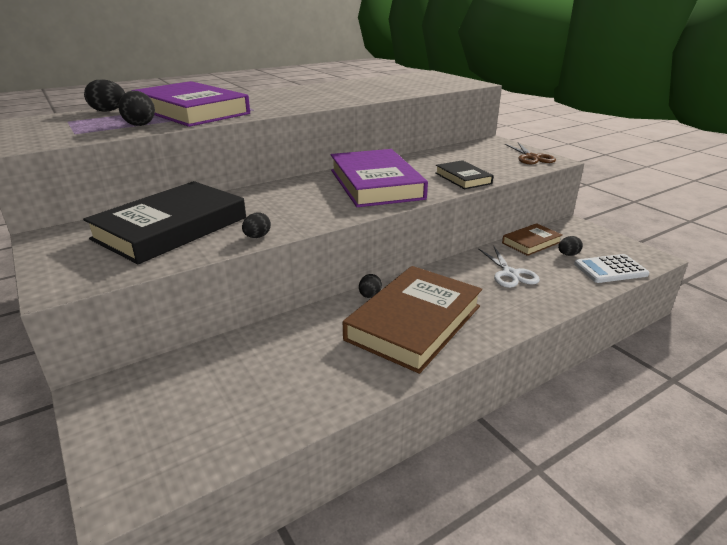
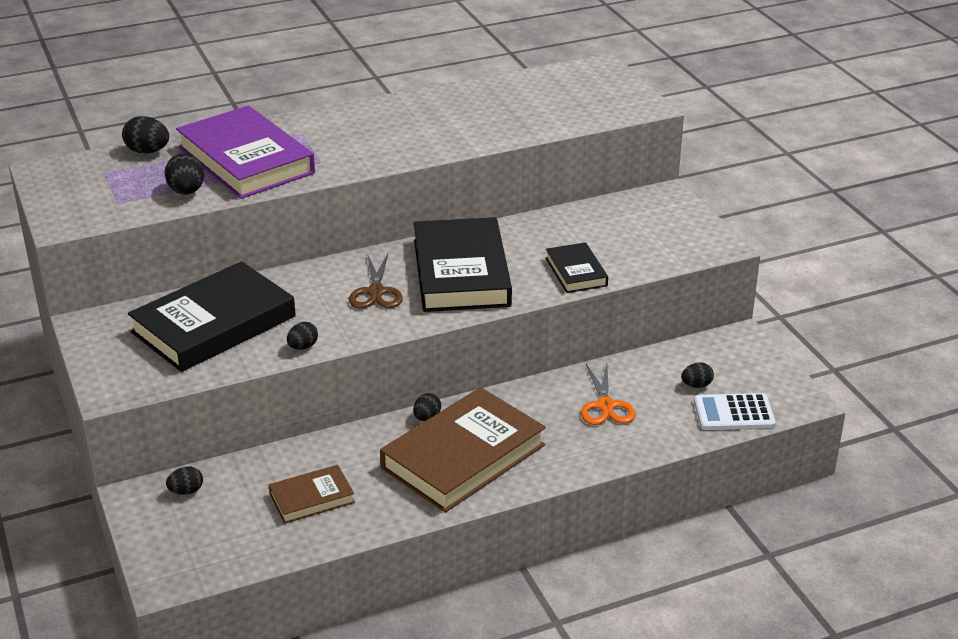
camera: 10 degrees right, 5 degrees up
(150, 383) = (186, 491): none -> black egg
(375, 184) = (461, 272): purple book -> black book
(510, 274) = (606, 406): white scissors -> orange scissors
(531, 157) = (694, 237): brown scissors -> brown scissors (376, 292)
(531, 242) = (661, 361): brown book -> brown book (312, 498)

